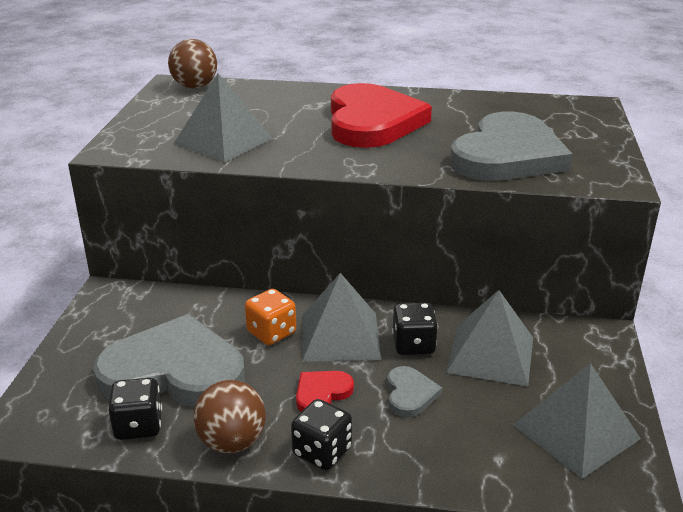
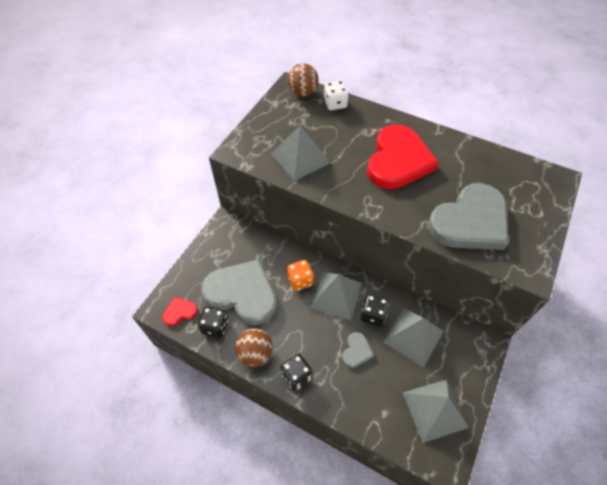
camera: 20 degrees right, 25 degrees up
(250, 89) = (335, 104): none -> white dice
(322, 393) = (310, 335): red heart -> red heart (180, 312)

